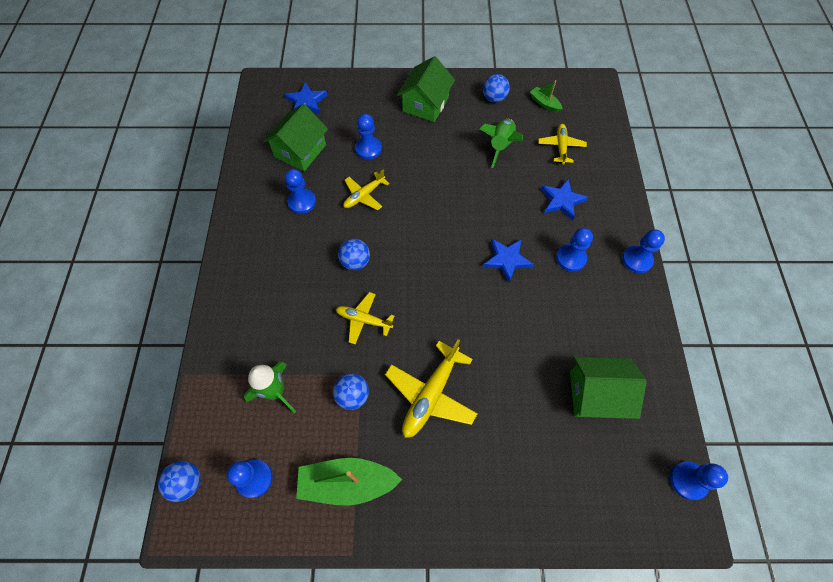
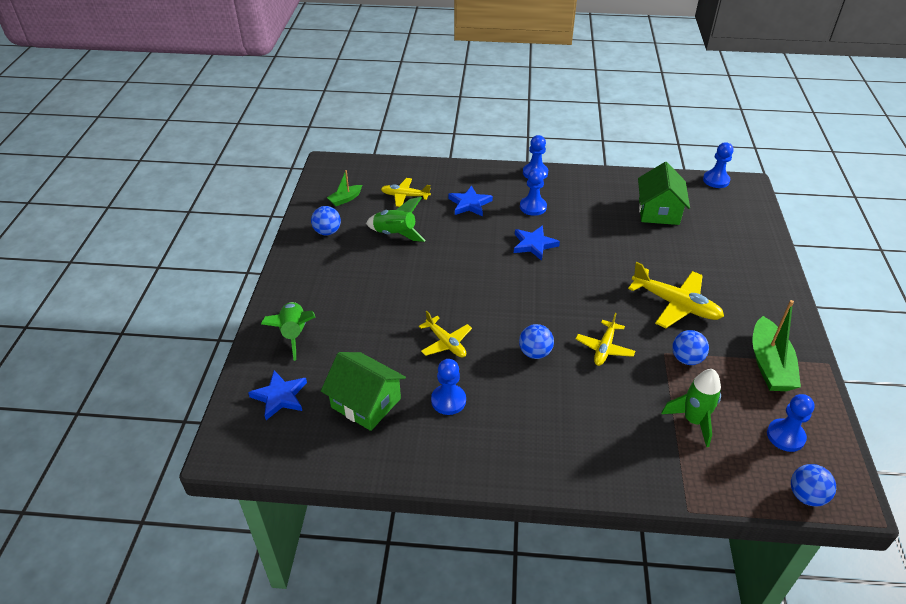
camera: 85 degrees left, 20 degrees down
(368, 98) = (294, 334): none -> green rocket
(368, 149) = (377, 337): blue pawn -> none
(425, 104) = (319, 284): green house -> none

